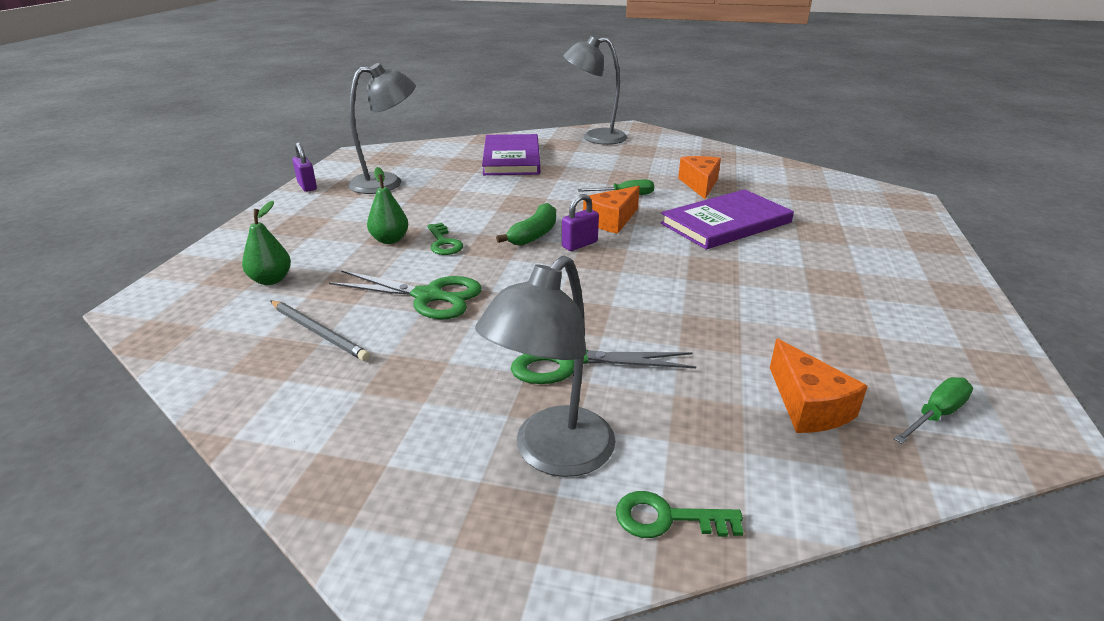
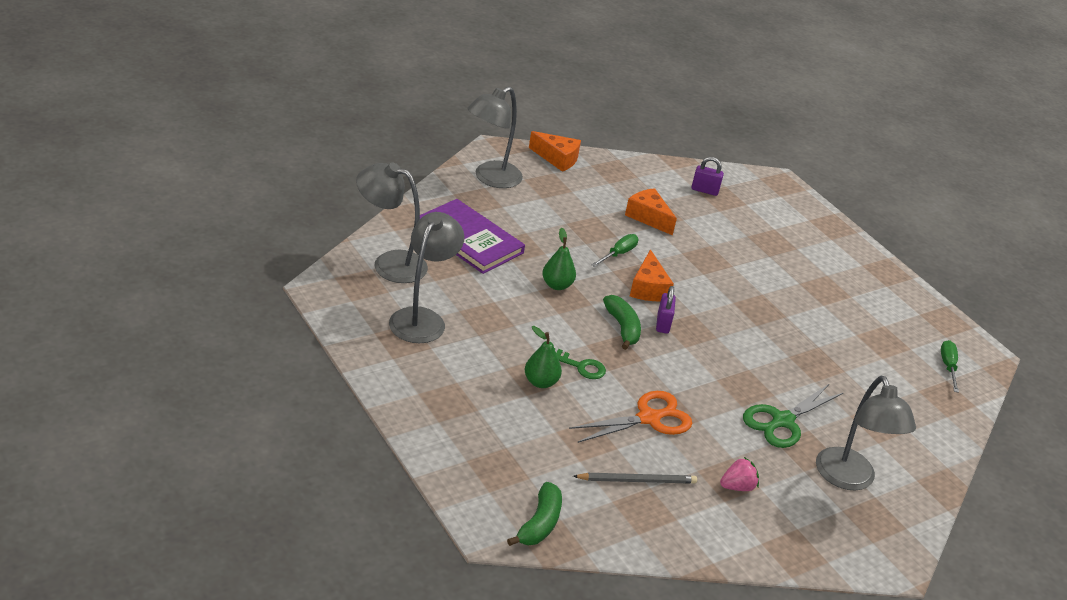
camera: 50 degrees left, 5 degrees up
(178, 320) = (539, 524): none -> green banana
(271, 280) = (532, 461): green pear -> green pear (557, 285)
(307, 186) = (364, 355): purple padlock -> purple padlock (704, 190)
(400, 387) = (737, 487): none -> pink strawberry
(428, 154) = (389, 263): none -> grey lamp
(429, 296) = (649, 418): green scissors -> orange scissors
(667, 518) = (921, 480): green key -> none
(726, 223) = (715, 258): purple book -> none
(808, 405) = (903, 390): orange cheese -> orange cheese (557, 159)

